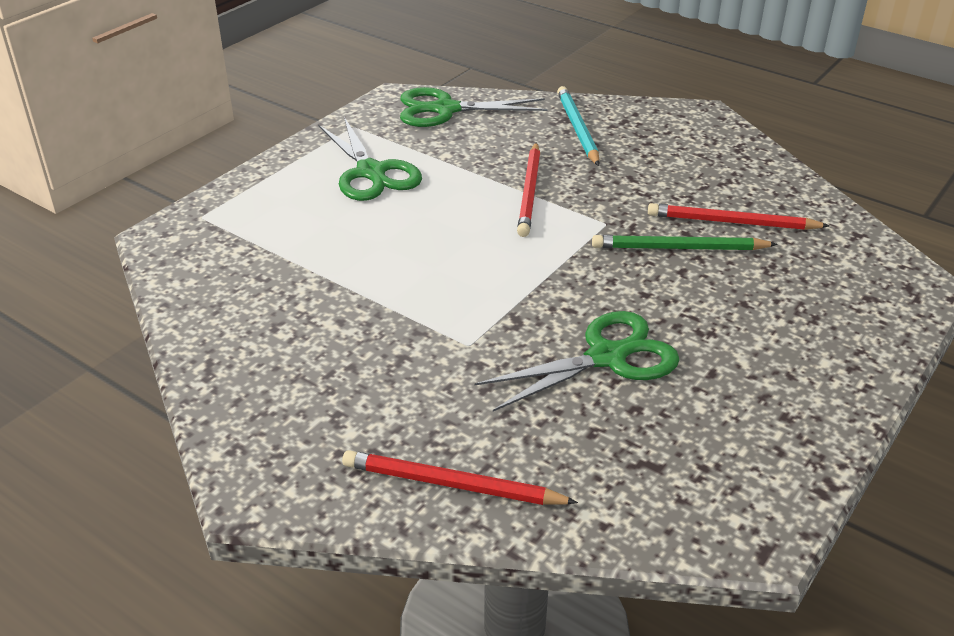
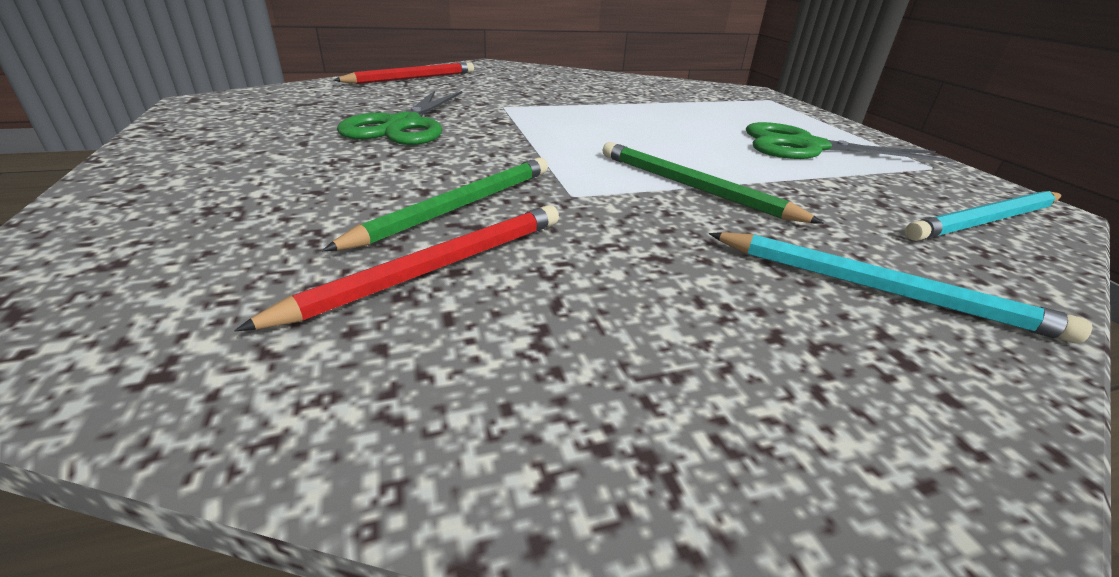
camera: 125 degrees right, 5 degrees down
(445, 109) = (986, 221): green scissors -> turquoise pencil
(530, 192) = (693, 187): red pencil -> green pencil

